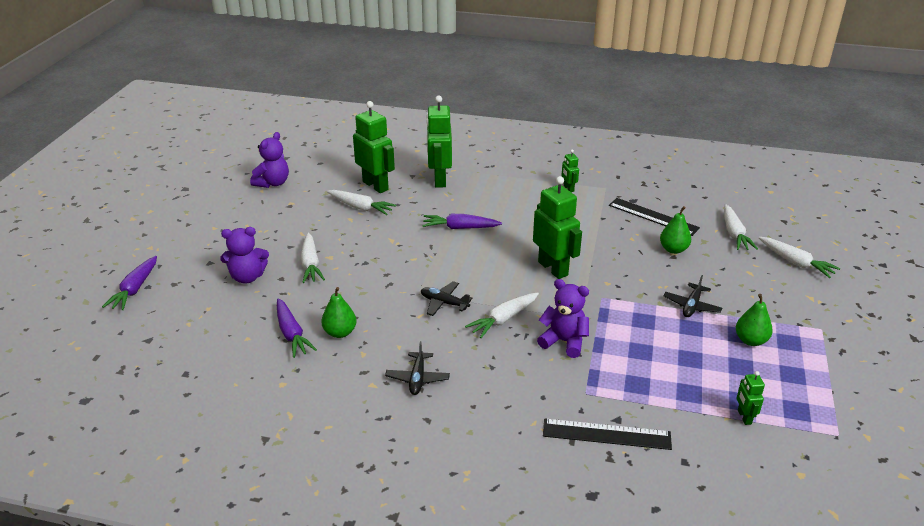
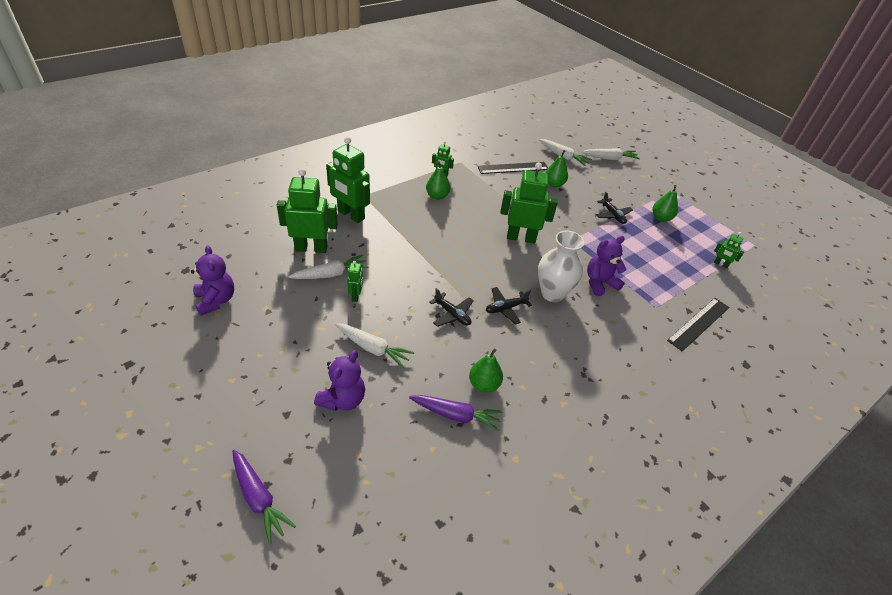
camera: 55 degrees left, 10 degrees up
(354, 229) = (356, 296): none -> green robot
(417, 378) = (577, 374): black plane -> black plane (452, 314)
(460, 228) = (425, 245): purple carrot -> none
(503, 319) = (552, 293): white carrot -> white vase
(533, 201) = (437, 196): none -> green pear

